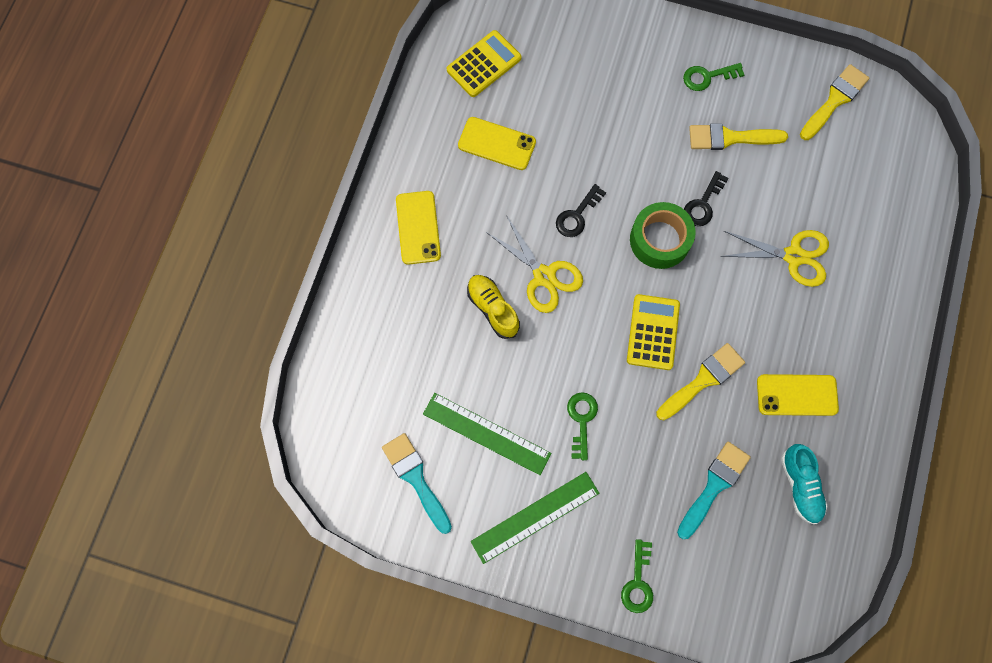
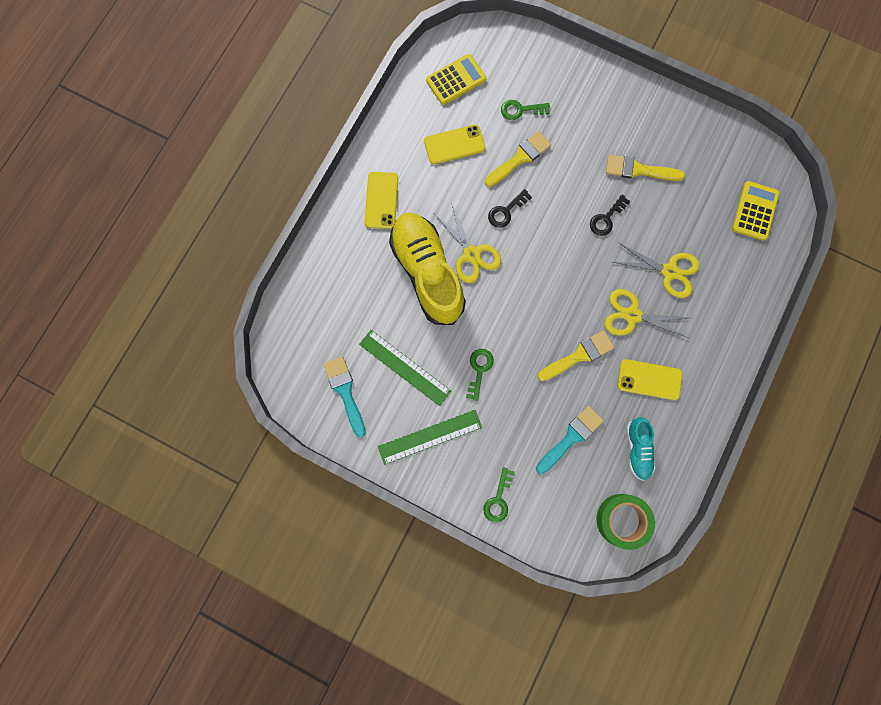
camera: 10 degrees right, 5 degrees up
(493, 309) = (427, 273): yellow shoe -> yellow shoe, size x2.08
(497, 144) = (454, 144): yellow phone -> yellow phone turned 45 degrees counterclockwise
(653, 332) = (547, 312): yellow calculator -> yellow calculator (755, 211)
(660, 240) = (567, 241): green tape -> green tape (622, 520)
(707, 77) = (630, 118): green key -> green key (520, 110)
(759, 318) = (632, 315): none -> yellow scissors
(835, 100) = (728, 153): yellow brush -> yellow brush (520, 158)

